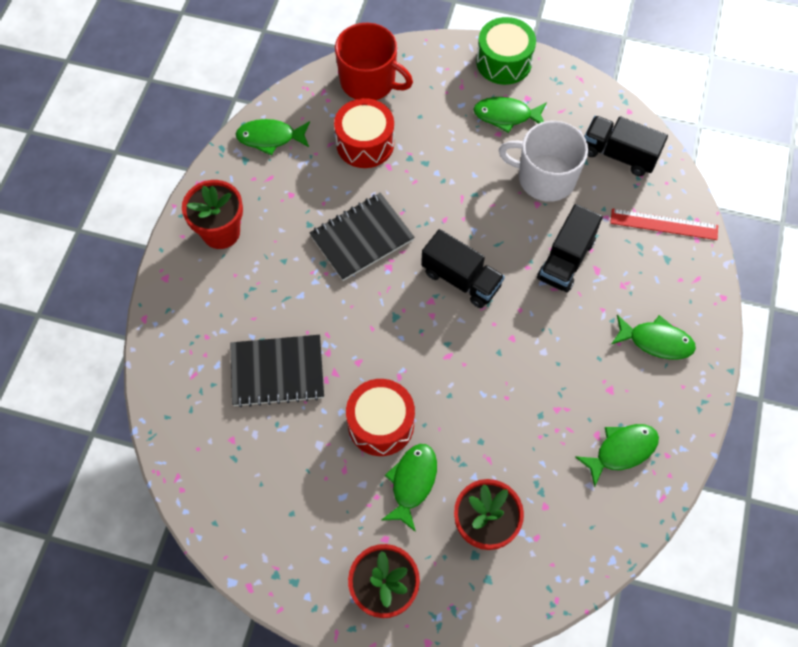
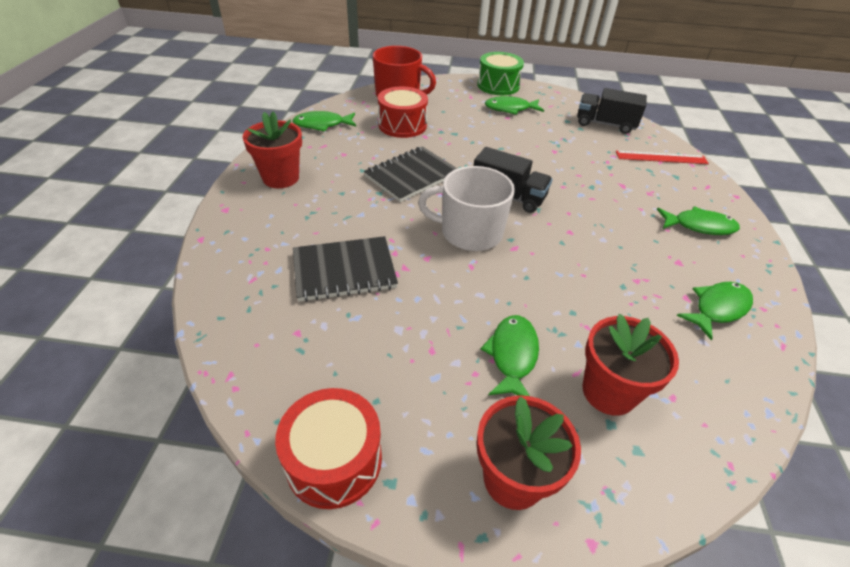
camera: 10 degrees left, 20 degrees down
(381, 424) = (462, 305): red drum -> red drum (334, 460)
(545, 178) = (554, 137): white mug -> white mug (470, 232)
(565, 260) = (593, 180): black truck -> none

